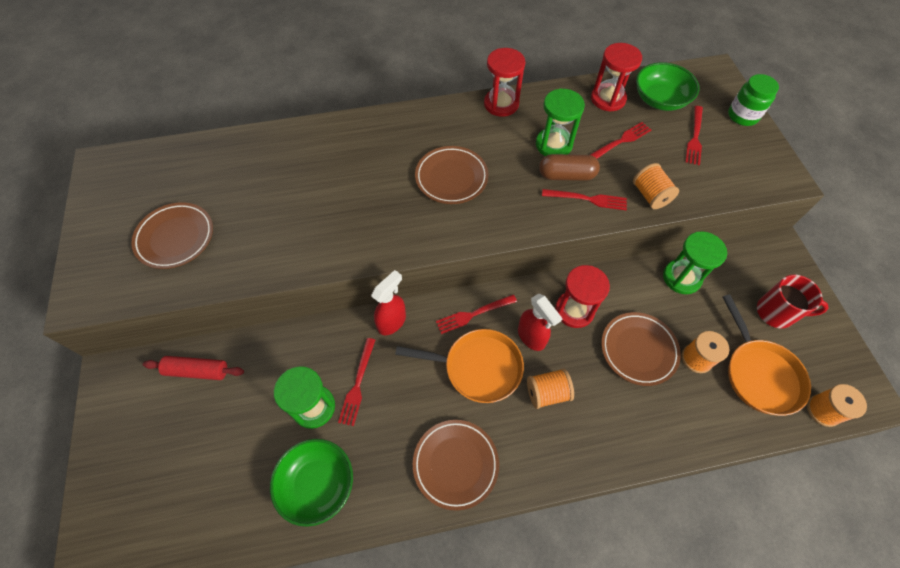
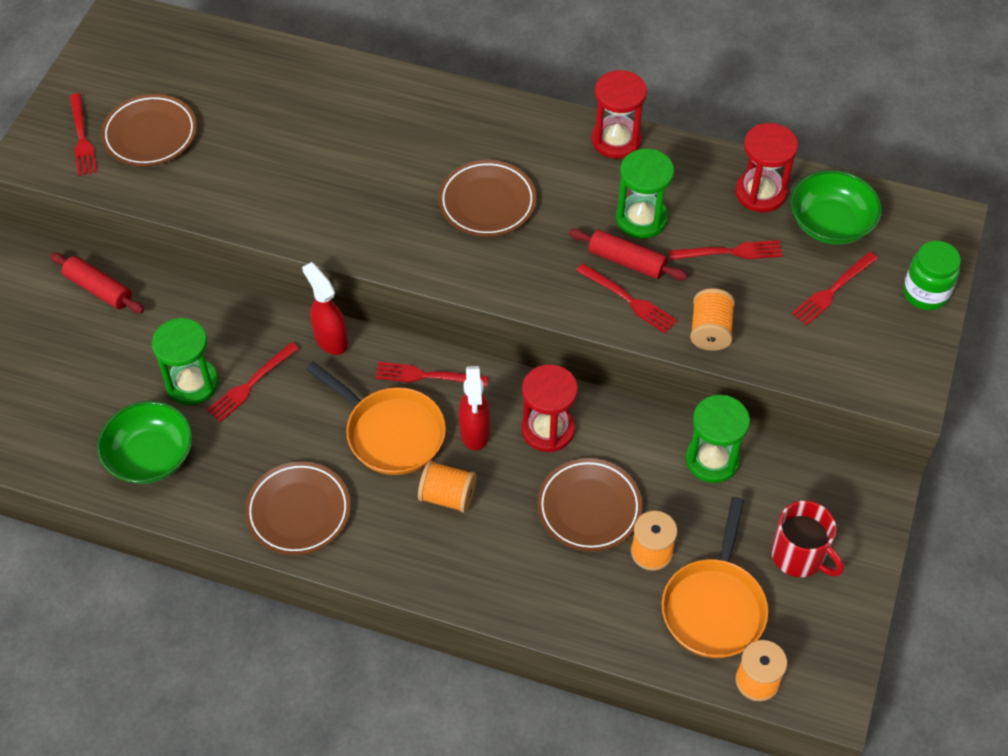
camera: 30 degrees right, 5 degrees down
(120, 264) = (82, 138): none -> red fork
(392, 322) = (330, 339): red spray bottle -> red spray bottle turned 105 degrees counterclockwise
(566, 175) = (626, 261): brown capsule -> red rolling pin

